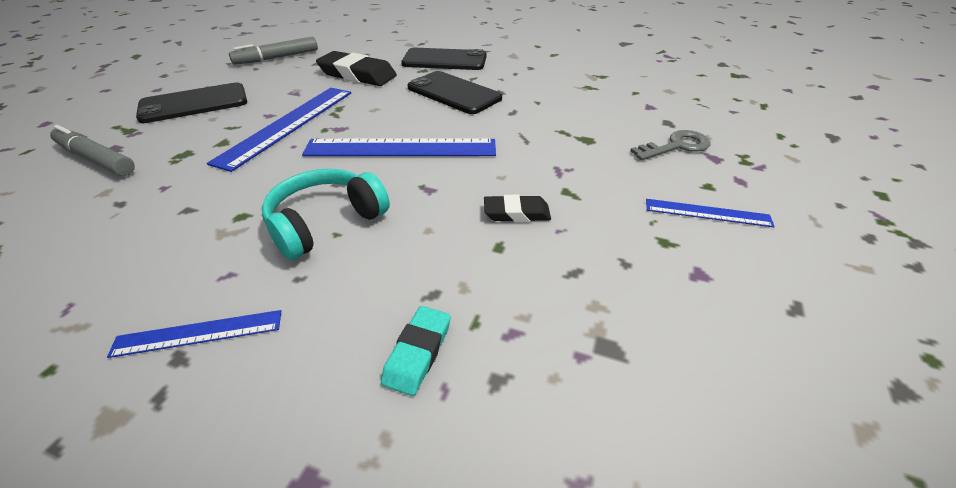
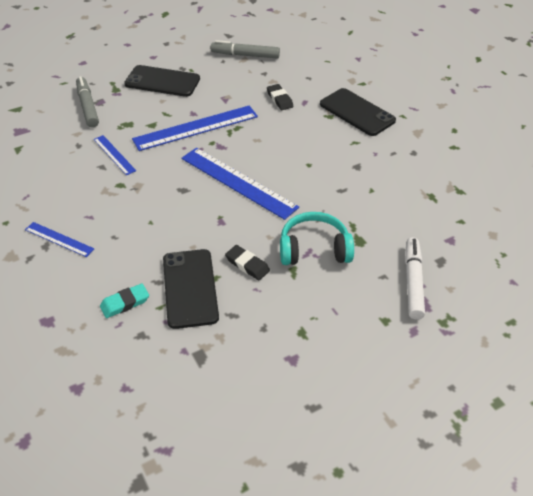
camera: 40 degrees right, 5 degrees up
(325, 223) = (152, 212): turquoise headphones -> turquoise headphones (314, 249)
(357, 75) = (279, 99): black eraser -> black eraser, size x0.55
(453, 93) = (323, 151): black phone -> black phone (190, 288)
(676, 146) = (413, 282): grey key -> white marker
(707, 213) = (353, 334): blue ruler -> blue ruler (114, 155)

